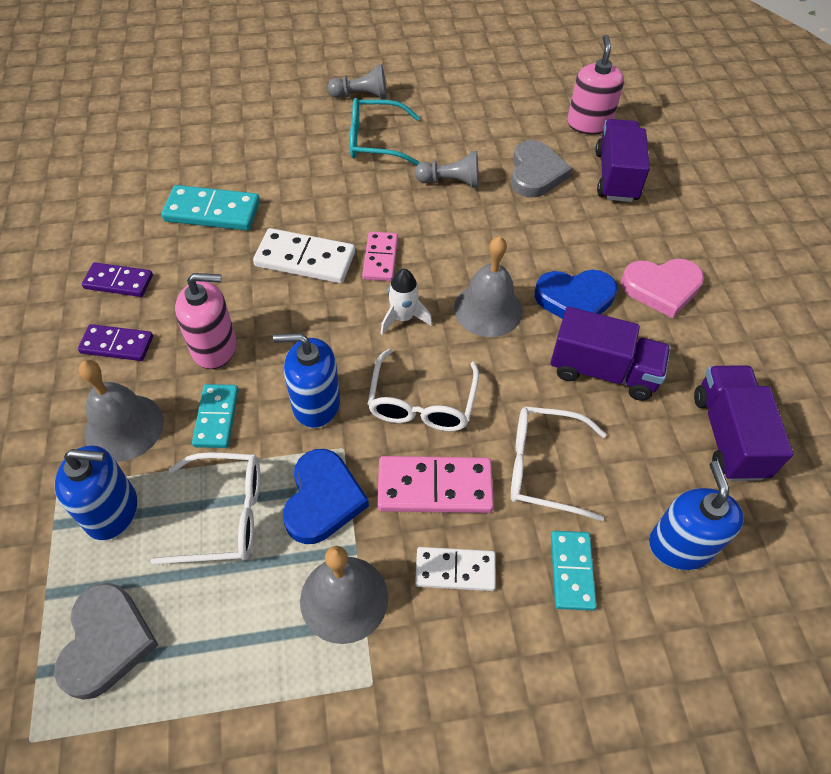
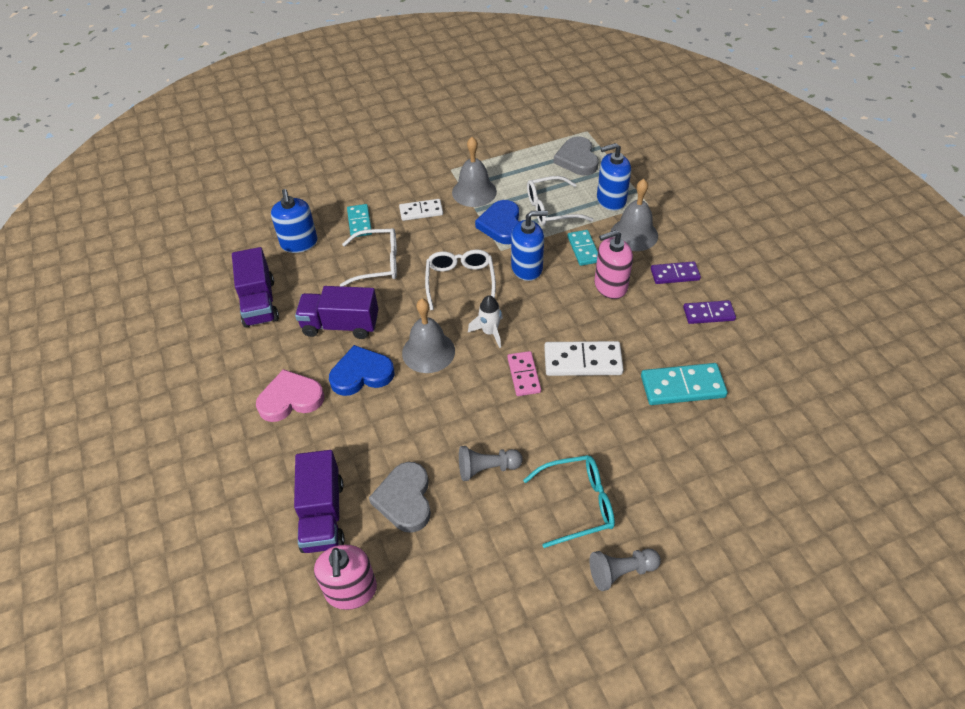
camera: 170 degrees right, 5 degrees down
(435, 487) = (440, 242): pink domino -> none

